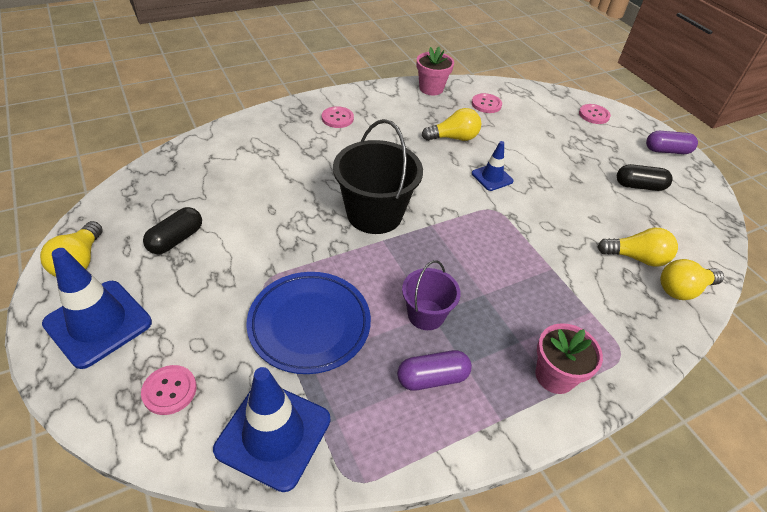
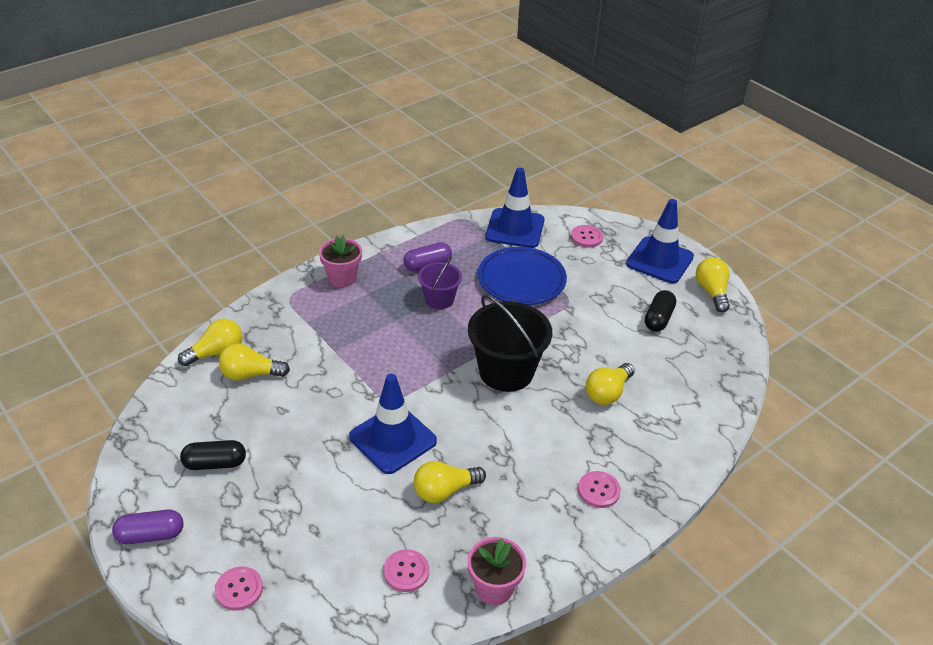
camera: 170 degrees right, 5 degrees down
(286, 178) = (607, 393): none -> yellow light bulb
(492, 177) = (393, 439): blue traffic cone -> blue traffic cone, size x1.81

